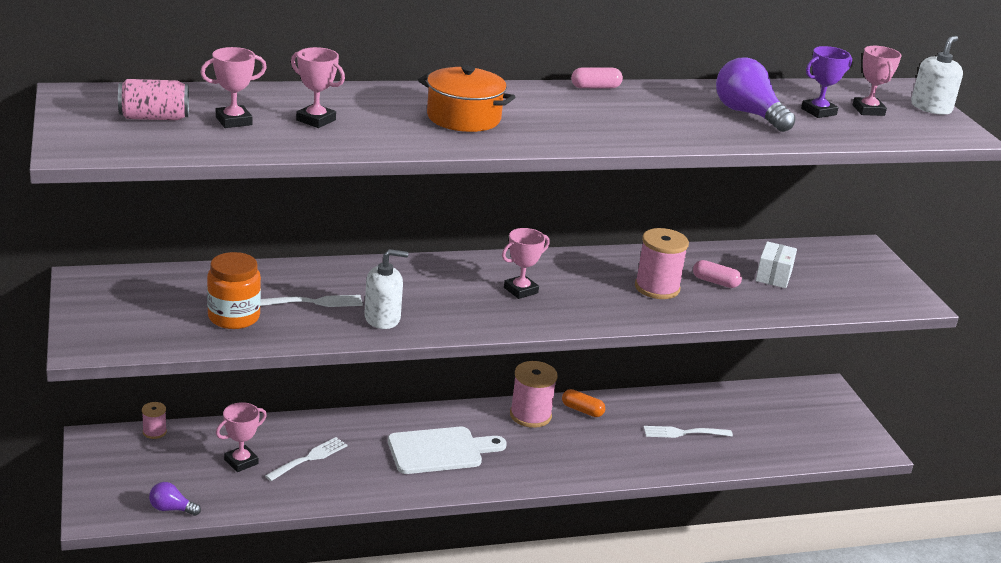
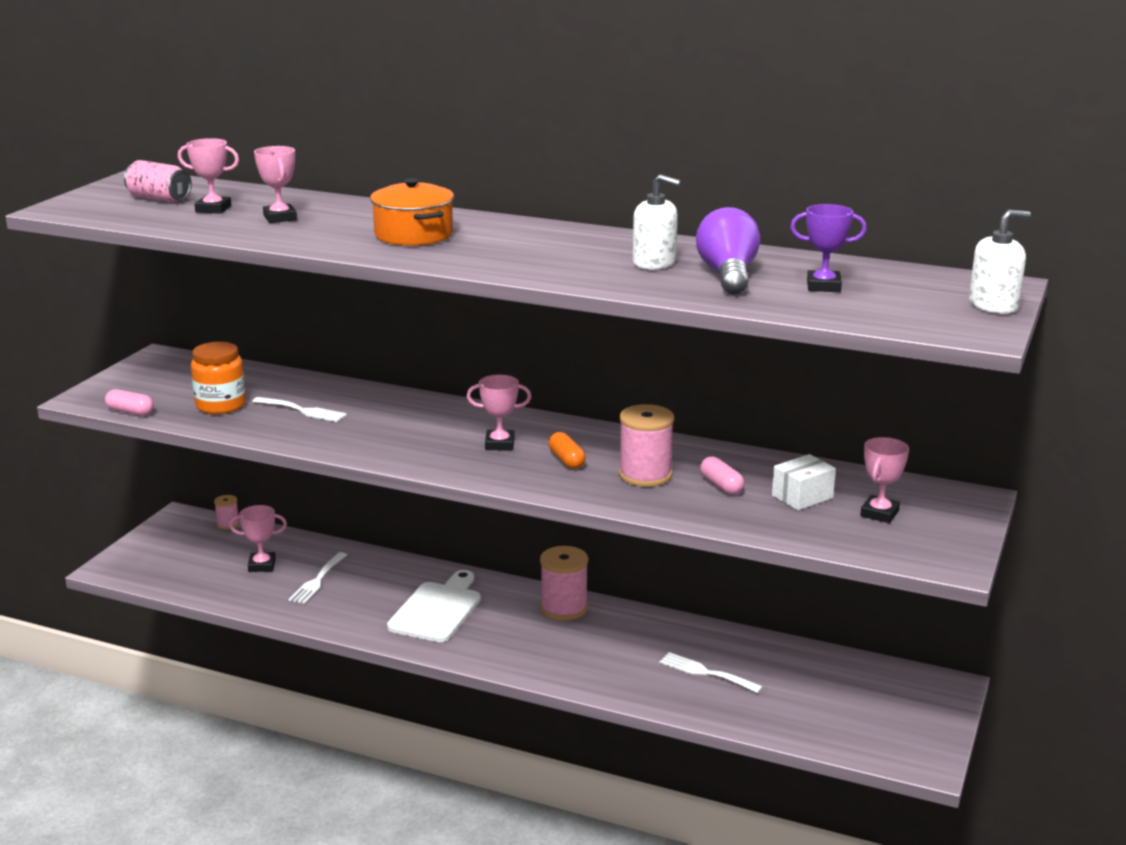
camera: 40 degrees right, 5 degrees down
(171, 509) = (165, 582): purple light bulb -> none
(309, 458) = (318, 580): white fork -> white fork turned 120 degrees clockwise
(382, 318) = (337, 435): white soap dispenser -> white soap dispenser (654, 263)
(440, 450) = (437, 610): white cutting board -> white cutting board turned 90 degrees counterclockwise
(582, 410) = (623, 620): orange capsule -> orange capsule (566, 460)
(595, 87) = (603, 232): pink capsule -> pink capsule (130, 412)
(868, 110) = (895, 295): pink trophy -> pink trophy (879, 513)

